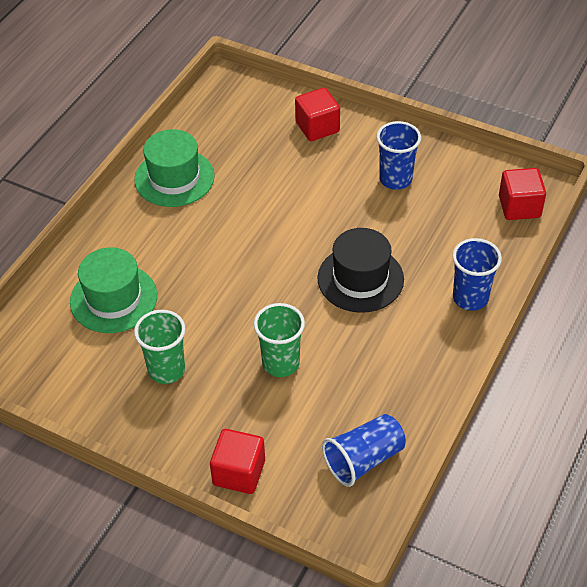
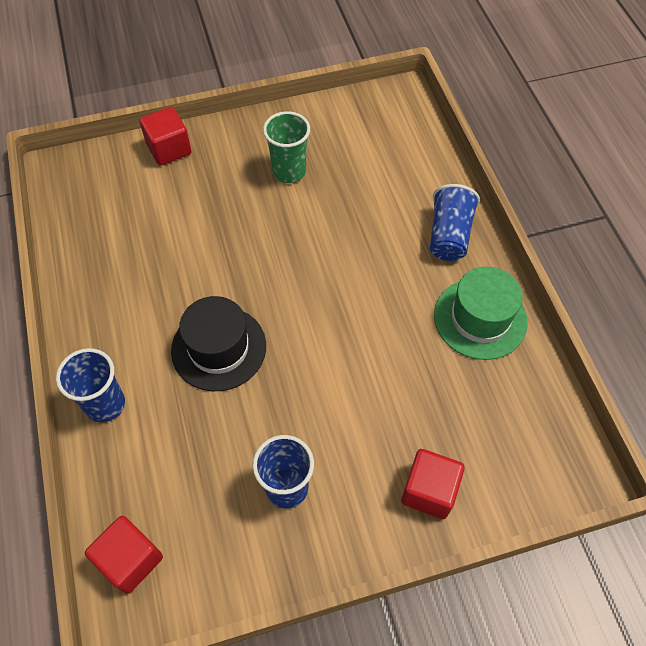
camera: 135 degrees right, 10 degrees up
(113, 299) = (387, 188): green hat -> none
(281, 363) = (213, 233): green cup -> none
(364, 459) = (90, 213): blue cup -> blue cup (449, 235)

